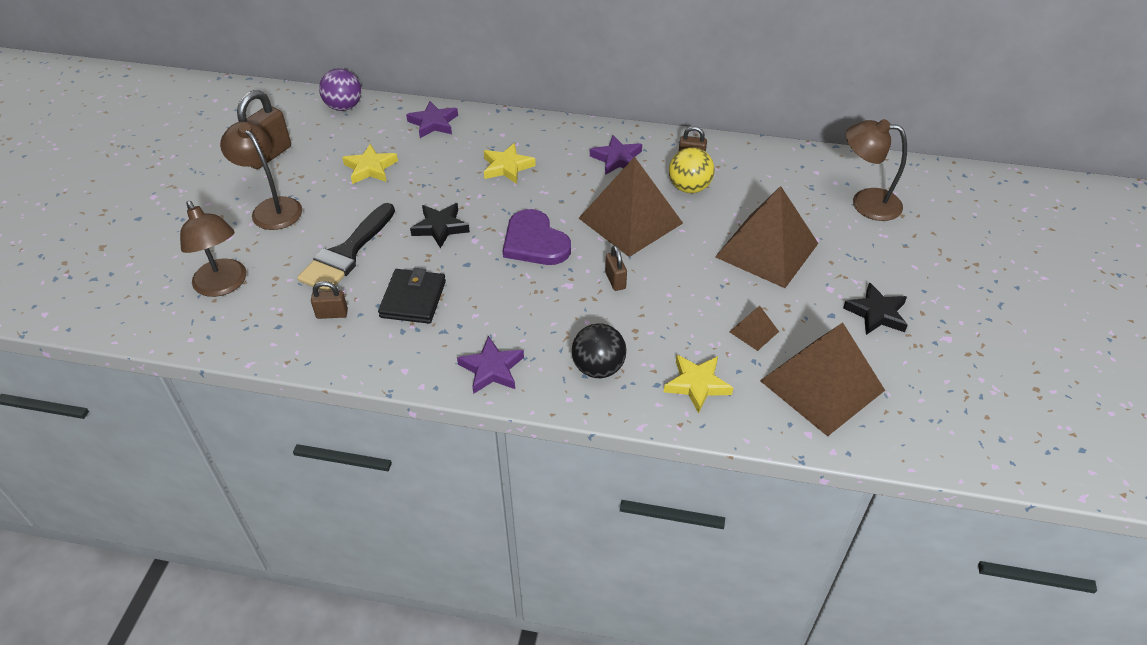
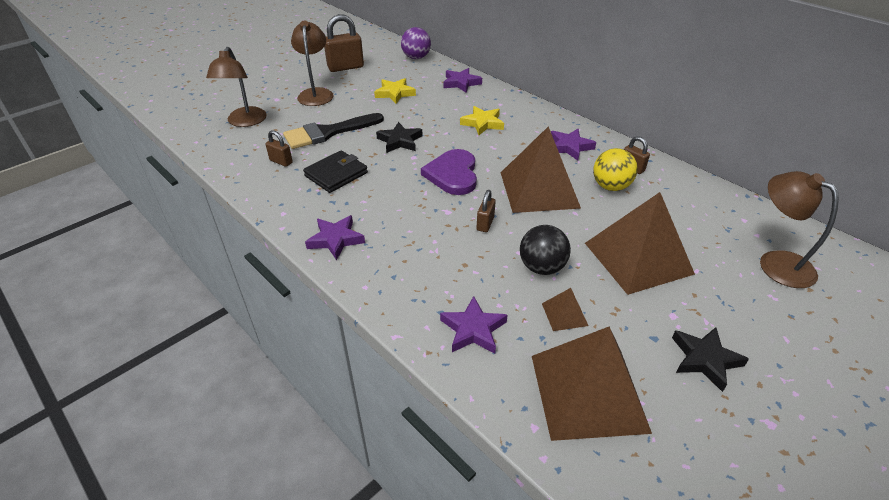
camera: 35 degrees right, 5 degrees down
(598, 368) = (409, 276): black ball -> black ball (541, 267)
(697, 384) = (473, 329): yellow star -> purple star

